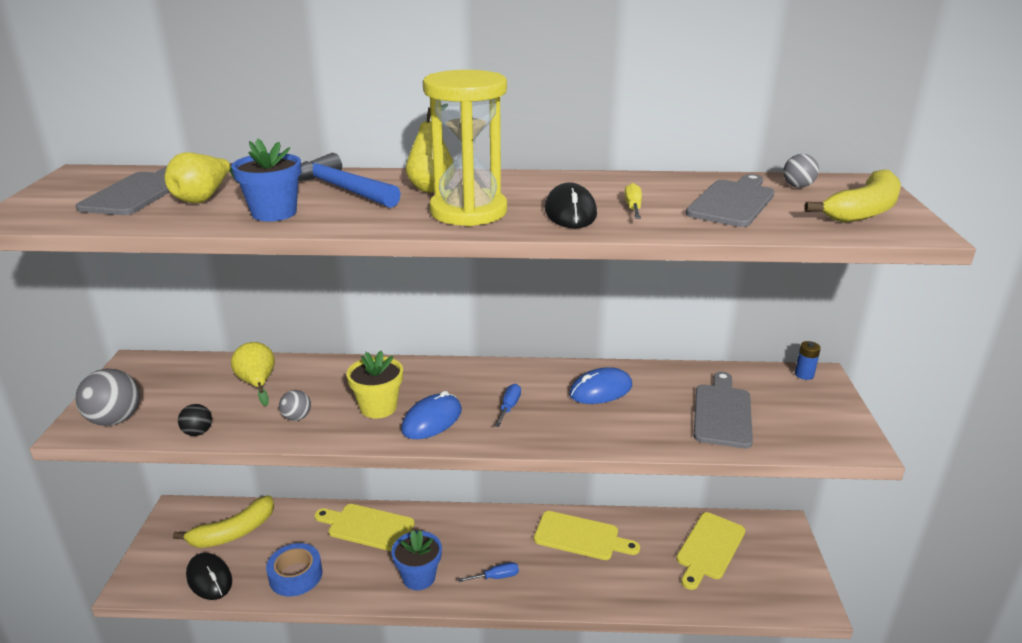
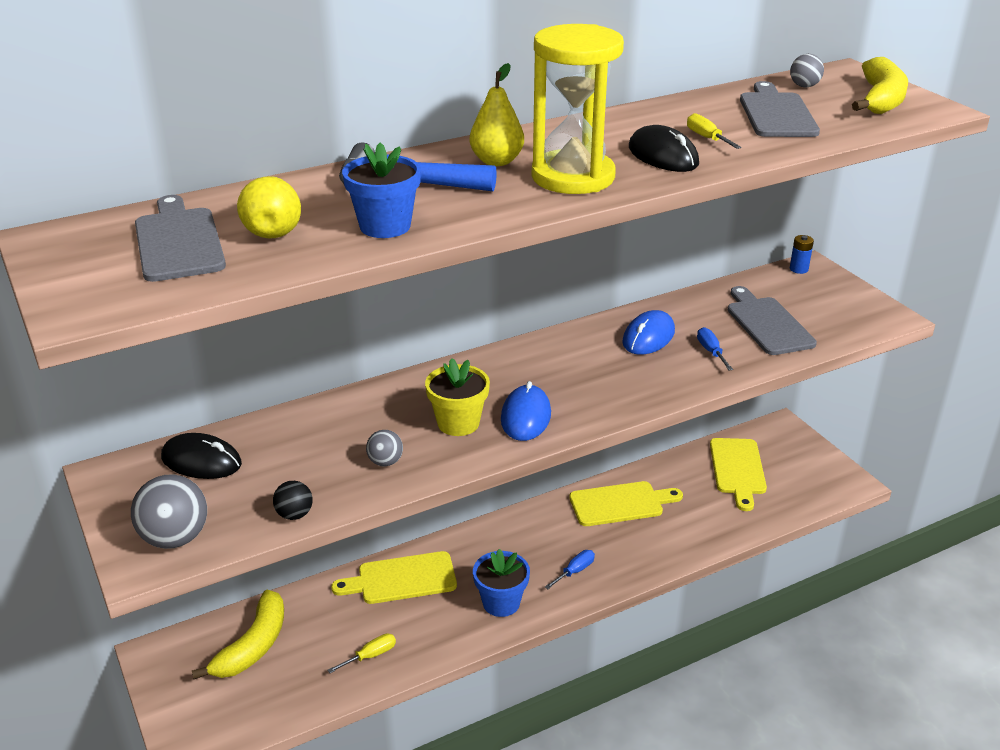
camera: 30 degrees left, 5 degrees up
(209, 578) = (275, 701): black mouse -> black mouse (201, 461)
(257, 383) = (295, 444): yellow pear -> none
(295, 575) = (370, 656): blue tape -> yellow screwdriver
(509, 407) = (584, 380): blue screwdriver -> blue screwdriver (711, 351)

